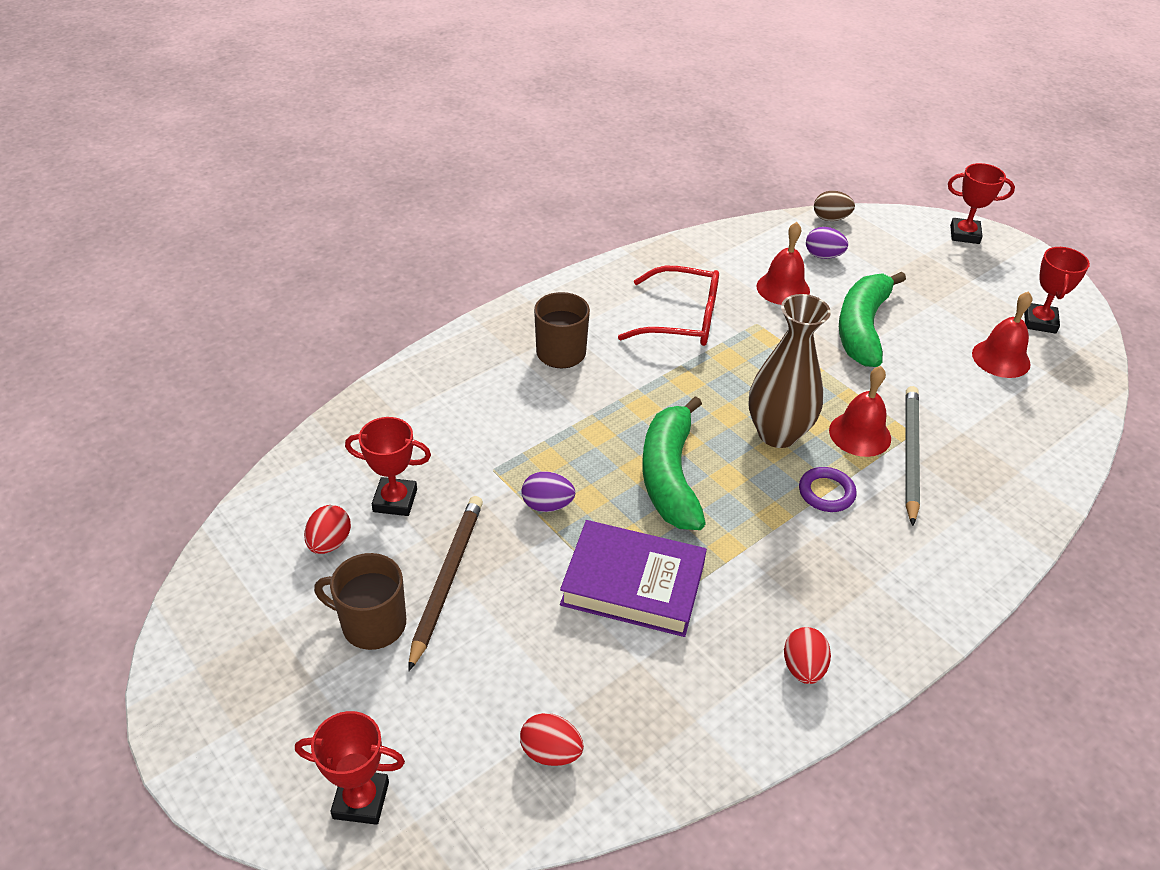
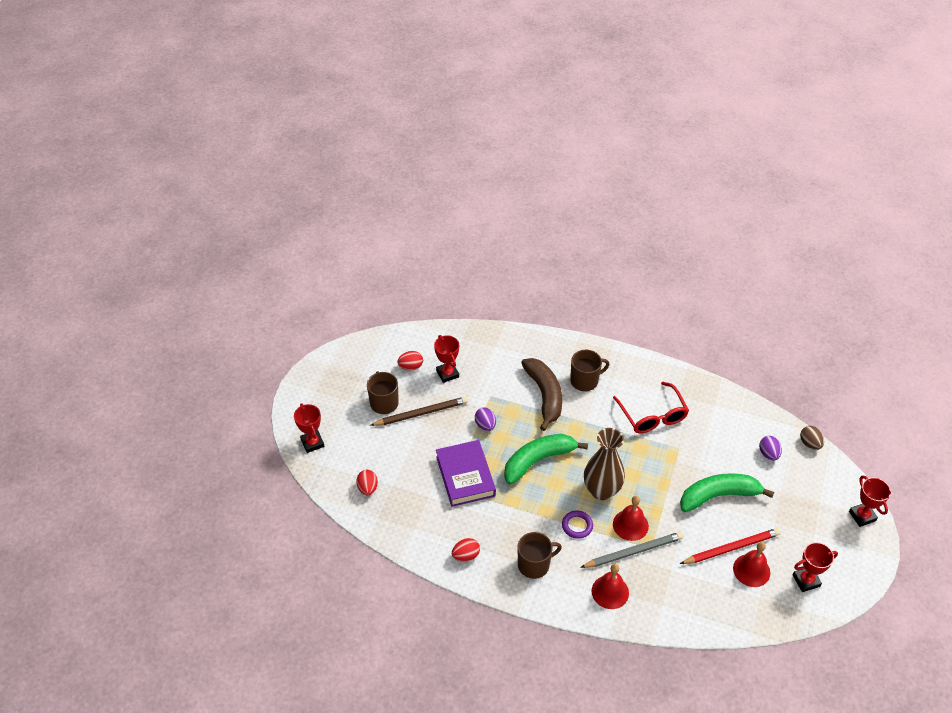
camera: 60 degrees right, 5 degrees up
(550, 407) = (544, 396): none -> brown banana
(783, 288) = (720, 447): red bell -> red bell (610, 592)
(873, 581) = (534, 564): none -> brown mug
(955, 358) = (731, 548): none -> red pencil

